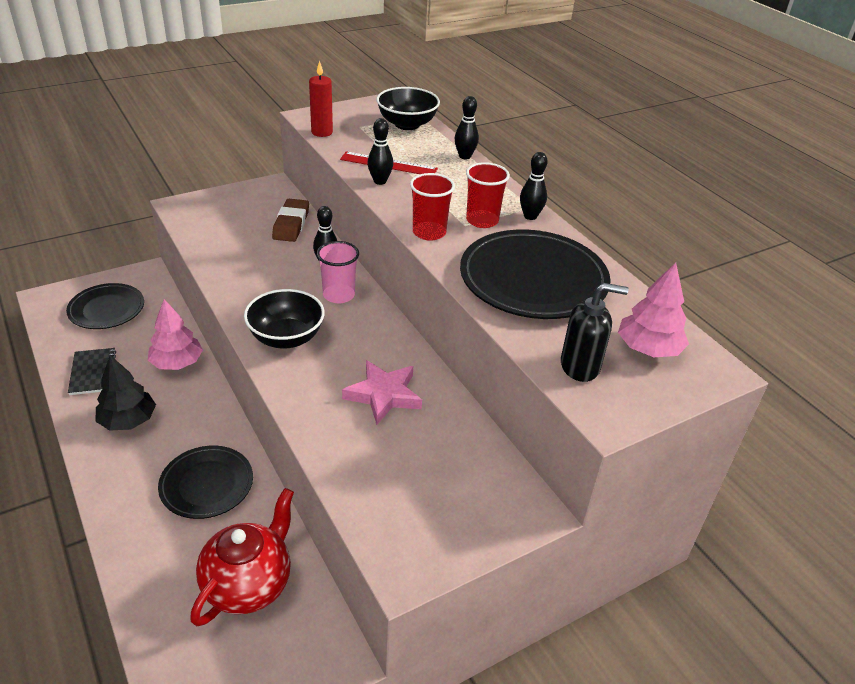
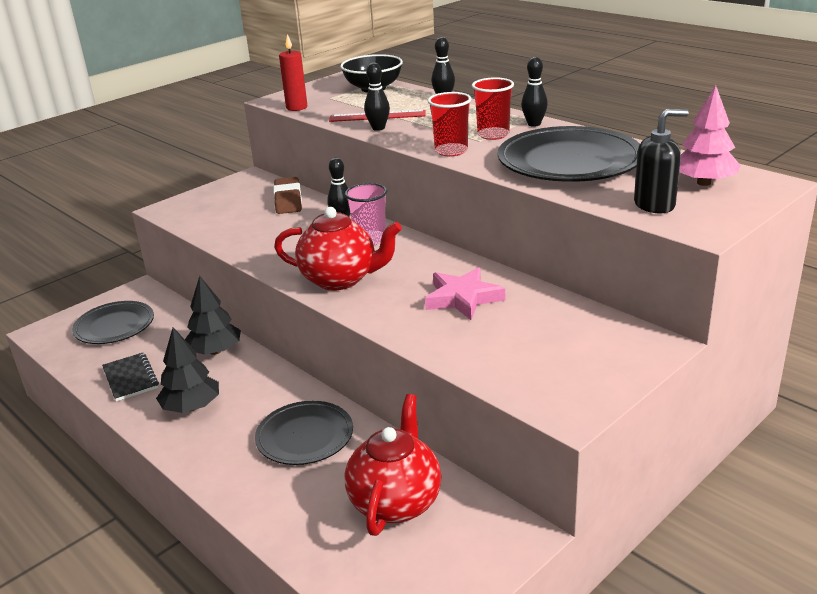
camera: 10 degrees left, 10 degrees down
(177, 363) = (215, 351): pink tree -> black tree
(286, 338) = (340, 279): black bowl -> red teapot

